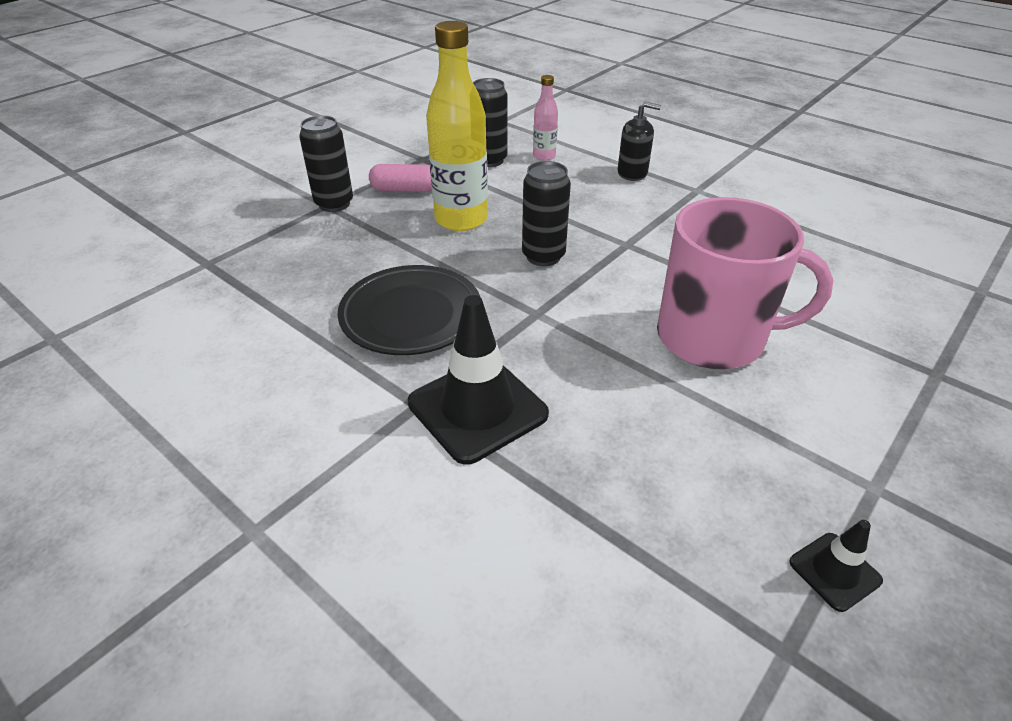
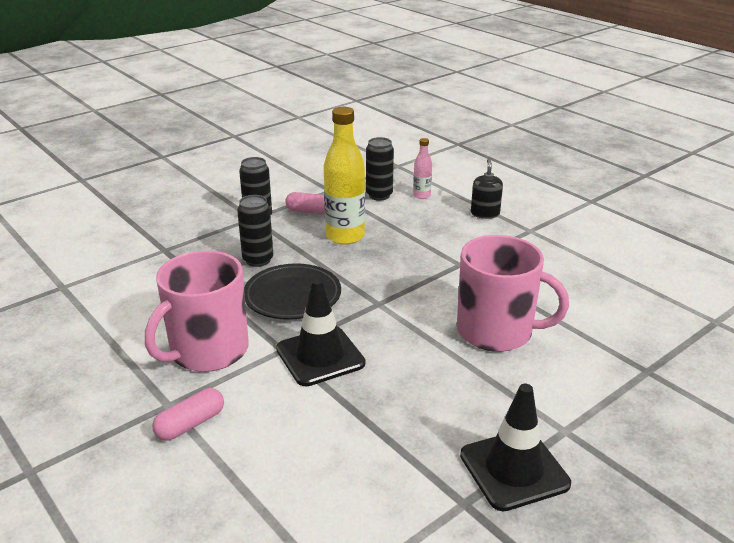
camera: 10 degrees right, 10 degrees down
(297, 564) = (190, 424): none -> pink capsule
(301, 422) = (207, 351): none -> pink mug
(543, 256) = (396, 267): black can -> black can (258, 260)
(632, 173) = (485, 213): black soap dispenser -> black soap dispenser turned 105 degrees counterclockwise
(834, 571) = (514, 469): black traffic cone -> black traffic cone, size x2.03

